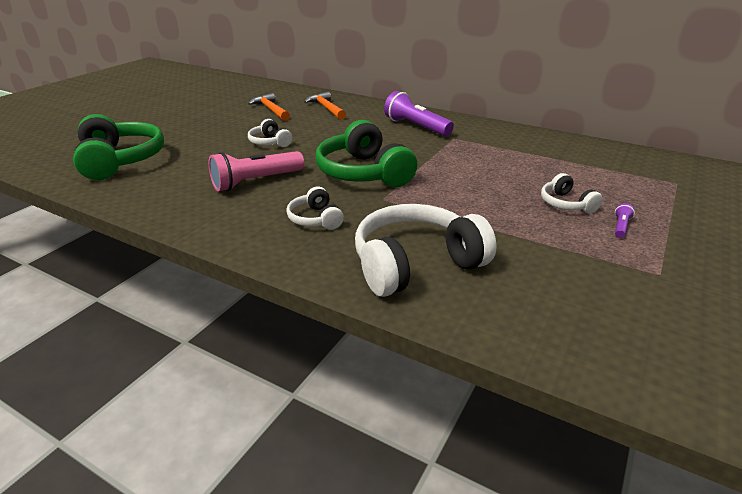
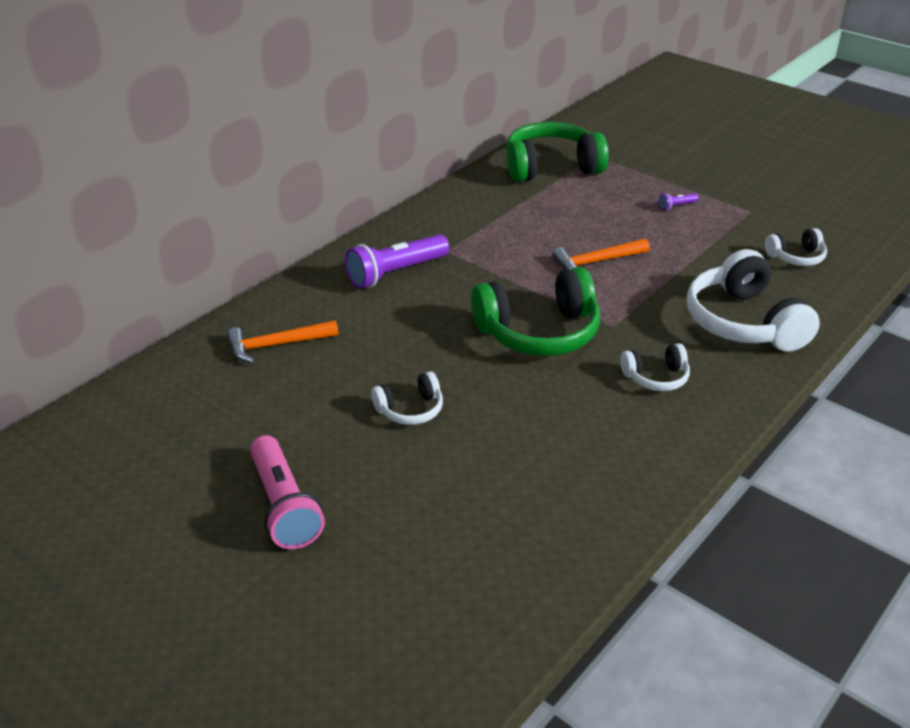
camera: 80 degrees left, 5 degrees up
(120, 161) = (441, 583): green headphones -> green headphones (551, 167)
(256, 181) = (550, 423): pink flashlight -> pink flashlight (284, 506)
(270, 110) = (253, 407): orange hammer -> orange hammer (596, 262)
(566, 204) = (632, 220): white headphones -> white headphones (796, 257)
(620, 227) = (677, 206): purple flashlight -> purple flashlight turned 60 degrees counterclockwise

